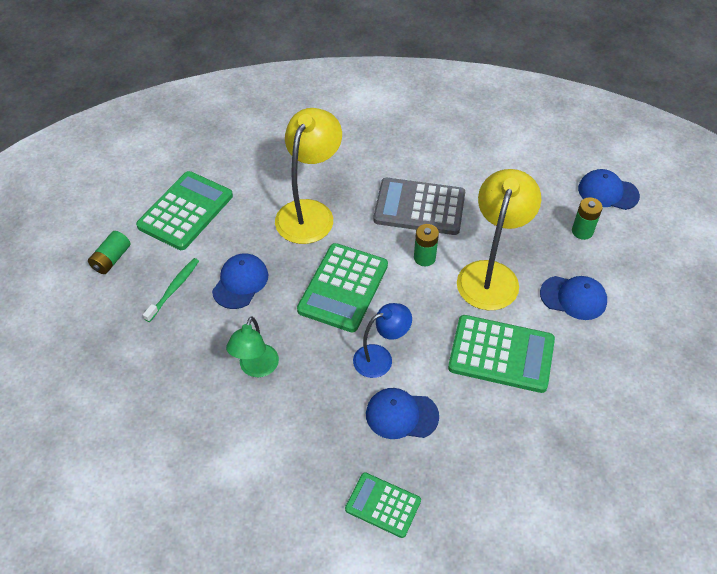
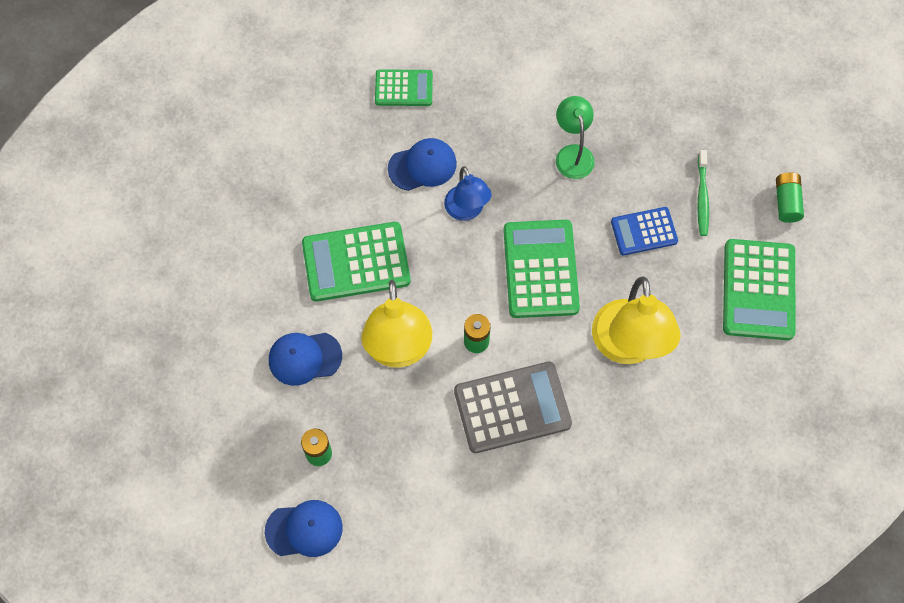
camera: 155 degrees right, 15 degrees up
(240, 282) = (644, 231): blue cap -> blue calculator
(380, 358) = (467, 211): blue lamp -> blue lamp turned 60 degrees counterclockwise

